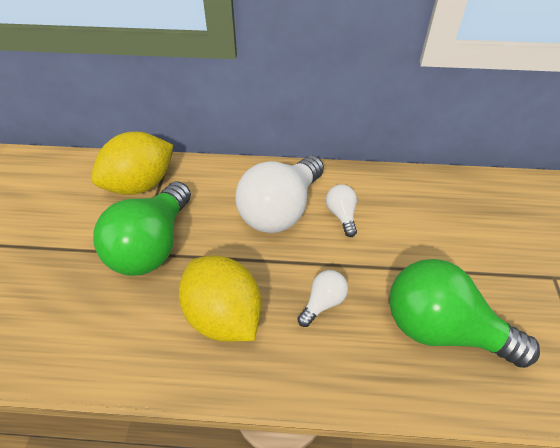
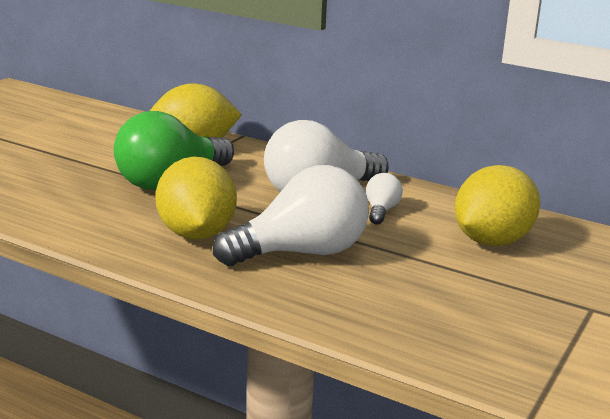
camera: 25 degrees right, 25 degrees down
(323, 303) = (301, 253): white light bulb -> white light bulb, size x2.19
(439, 221) = (491, 241): none -> yellow lemon
(442, 329) = (412, 300): green light bulb -> none

